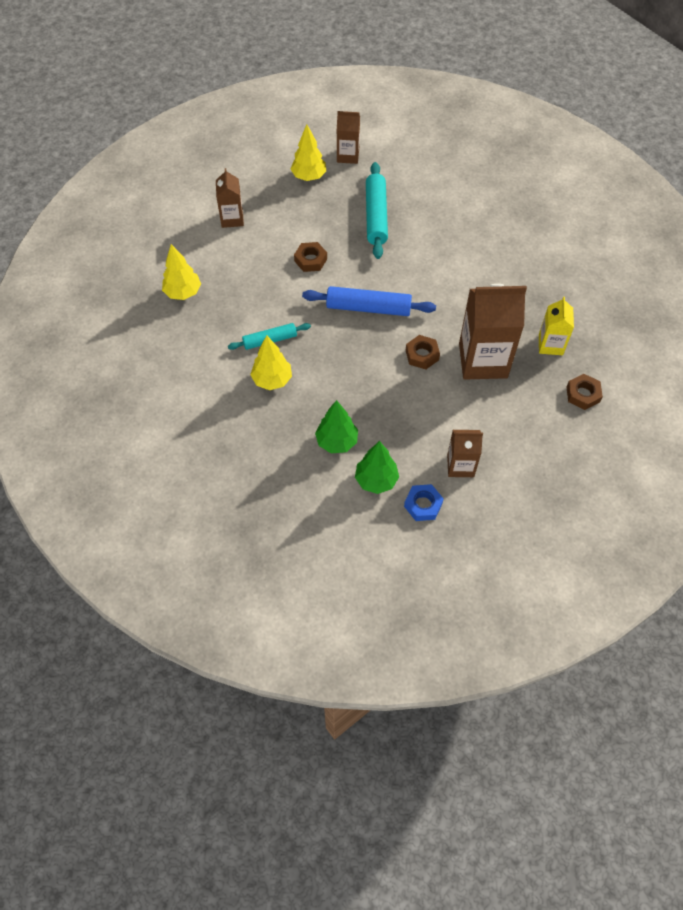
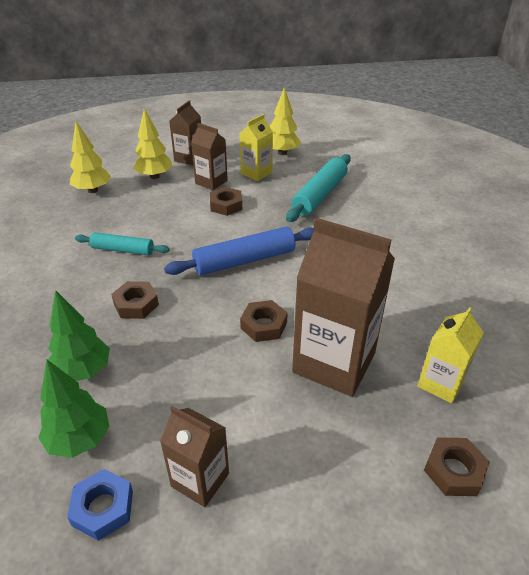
camera: 30 degrees right, 20 degrees down
(272, 380) = (87, 282): yellow tree -> yellow tree (154, 176)
(306, 212) = (256, 173): none -> yellow carton
(324, 380) = (136, 304): none -> brown nut
(348, 155) = (331, 150): brown carton -> brown carton (211, 182)
(368, 308) = (245, 260): blue rolling pin -> blue rolling pin turned 60 degrees counterclockwise

